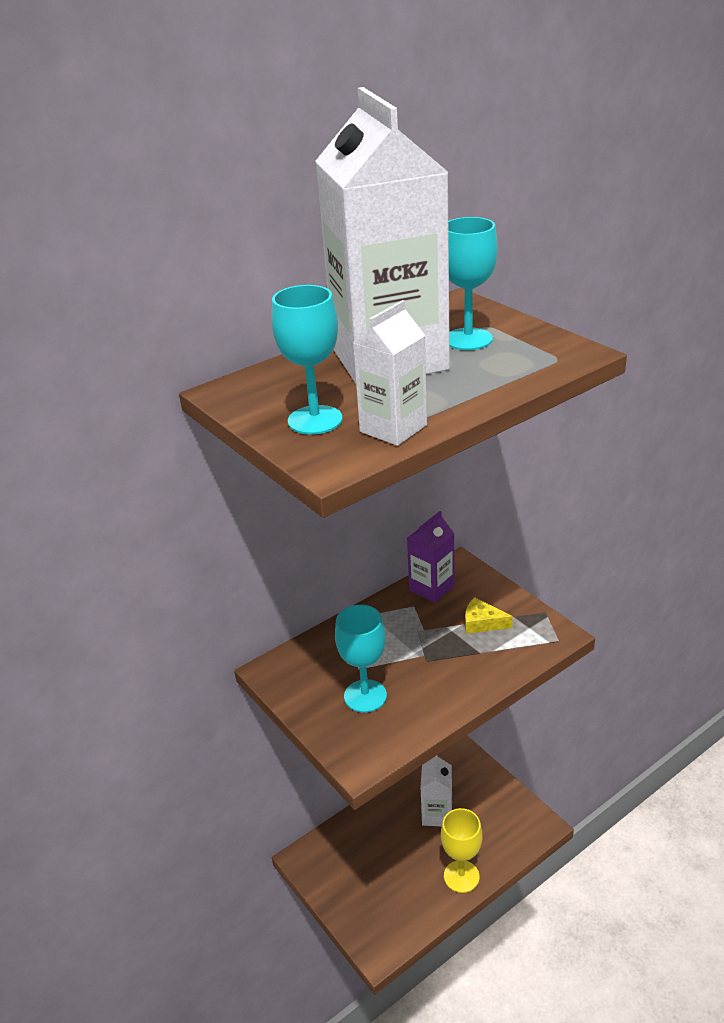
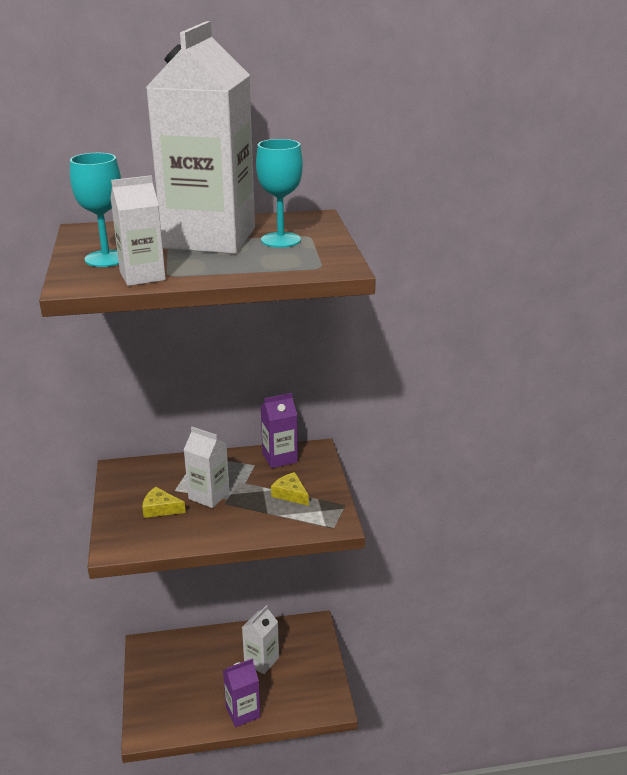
camera: 25 degrees right, 5 degrees down
(365, 696) = (160, 509): turquoise goblet -> yellow cheese
(401, 659) = (209, 495): none -> white carton
(461, 876) = (242, 712): yellow goblet -> purple carton

